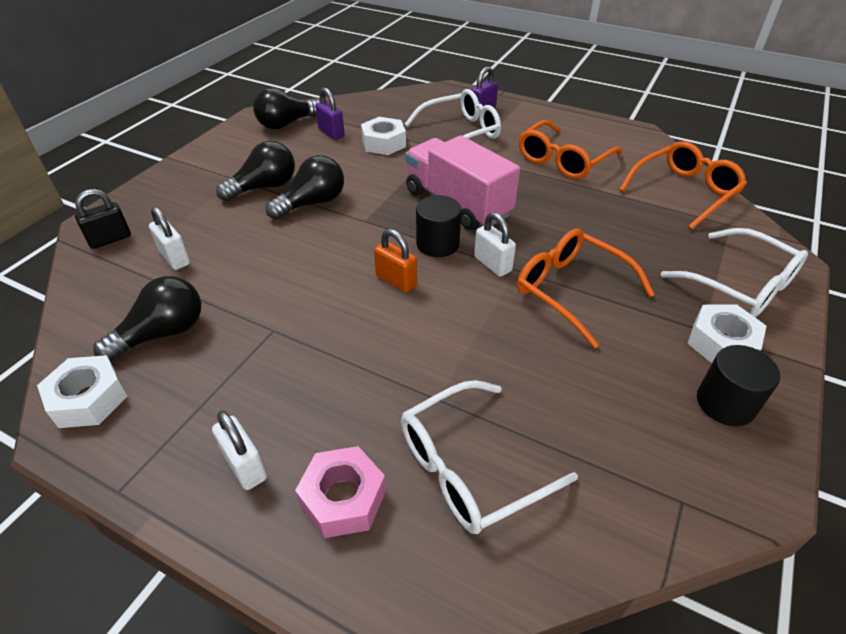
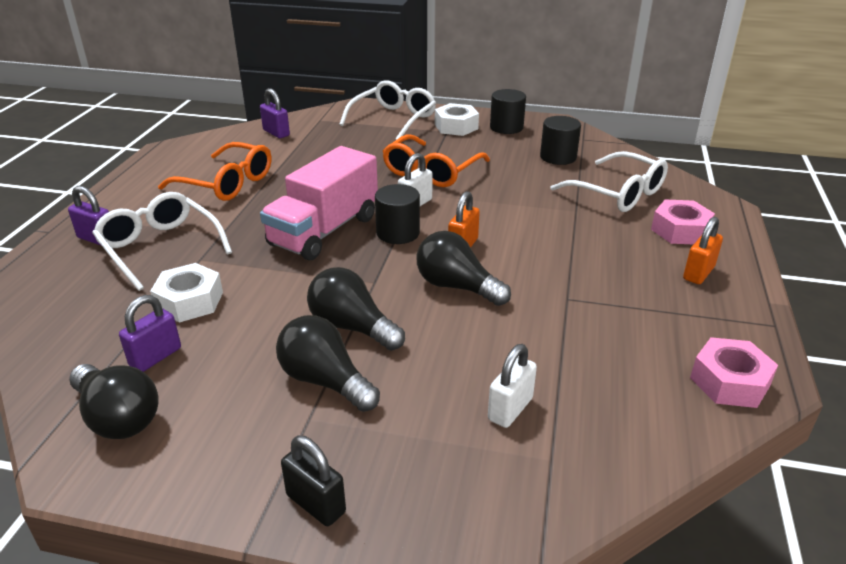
camera: 105 degrees left, 10 degrees down
(89, 399) = (729, 382): white nut -> pink nut
(110, 239) = (508, 500): black padlock -> black padlock (316, 504)
(163, 333) = (623, 367): black light bulb -> black light bulb (456, 286)
(245, 466) = (698, 273): white padlock -> orange padlock
(605, 435) = (558, 157): none -> black cylinder
(684, 192) = (276, 133): orange glasses -> purple padlock

